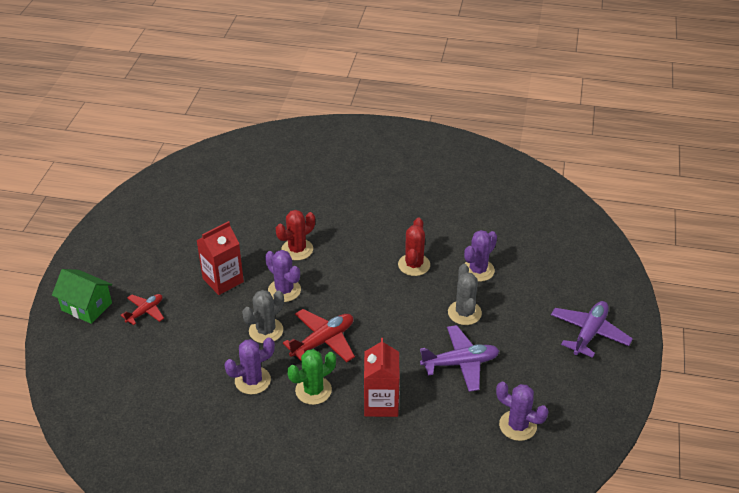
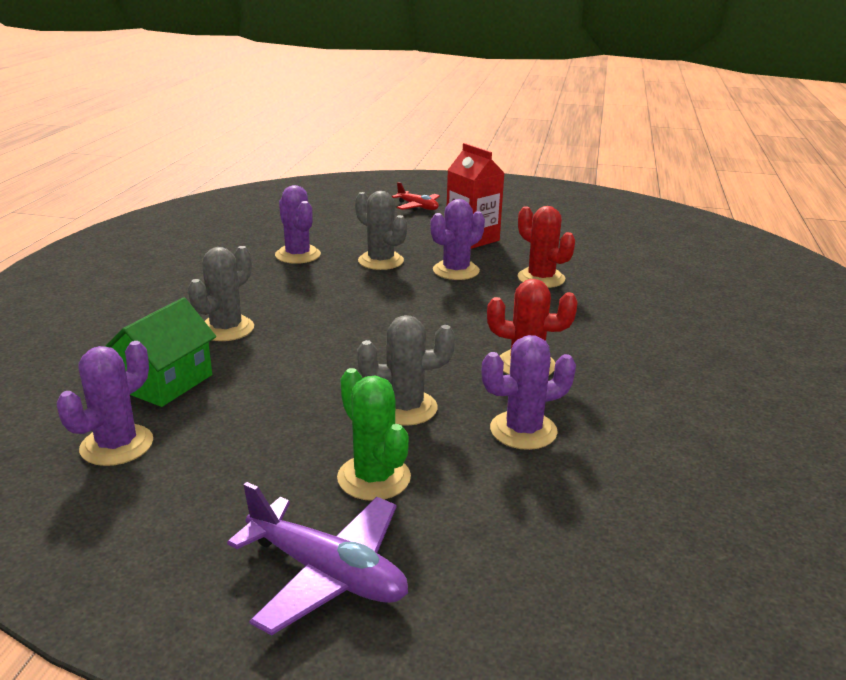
camera: 90 degrees right, 15 degrees down
(86, 306) = (426, 186): green house -> green house (165, 382)
(313, 390) = (268, 287): green cactus -> green cactus (374, 478)
(323, 341) = (355, 293): red plane -> none
(381, 403) = (226, 329): red carton -> grey cactus
(460, 363) = (283, 396): purple plane -> none
(478, 270) = (523, 430): purple cactus -> purple cactus turned 60 degrees counterclockwise

